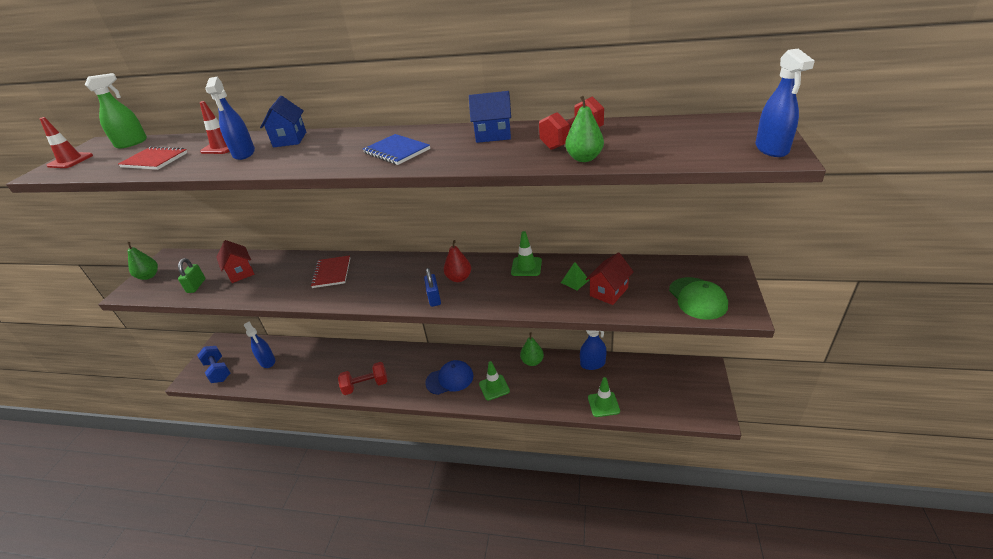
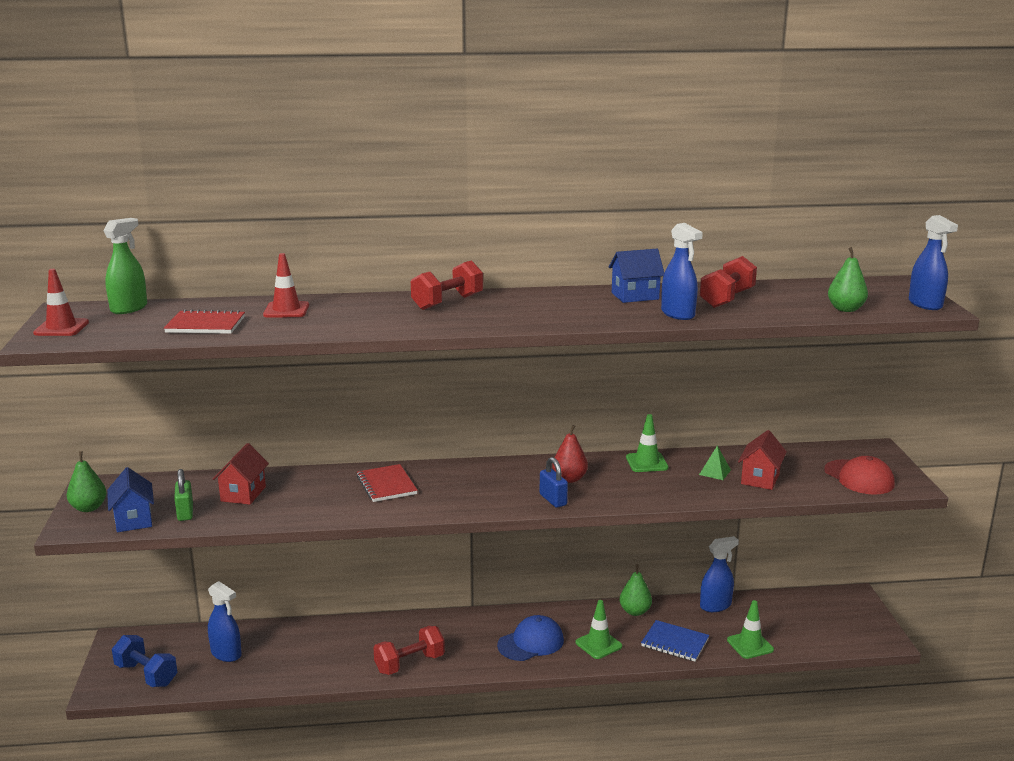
camera: 20 degrees left, 15 degrees down
(241, 272) = (243, 494): red house -> red house turned 60 degrees clockwise
(244, 153) = (332, 316): blue spray bottle -> blue spray bottle (678, 314)
(290, 139) = (375, 302): blue house -> blue house (134, 520)
(340, 140) = (447, 302): none -> red dumbbell
(397, 151) = (537, 311): blue notebook -> blue notebook (675, 643)
(584, 158) = (756, 314): green pear -> green pear (845, 309)
(697, 298) = (859, 477): green cap -> red cap

